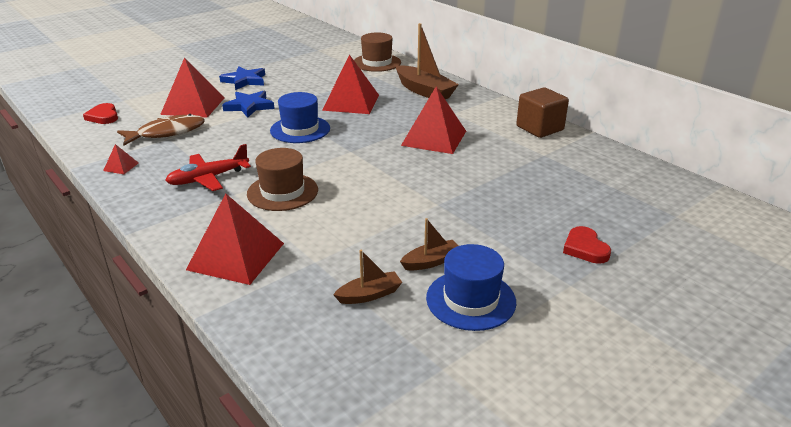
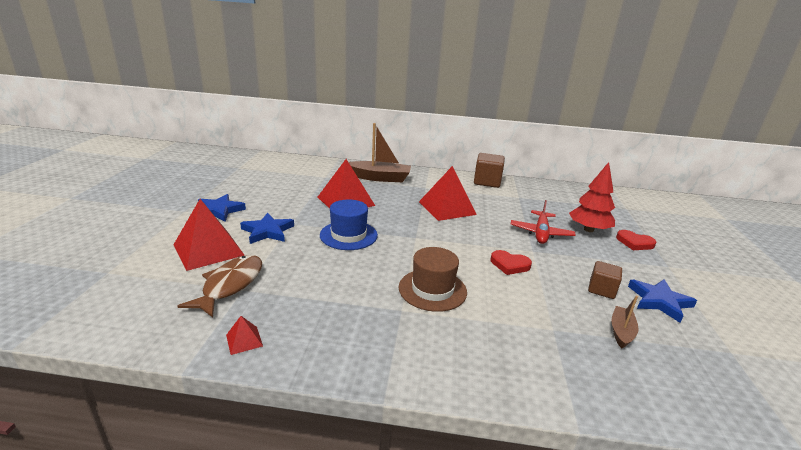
camera: 45 degrees left, 5 degrees down
(103, 116) = (114, 299): red heart -> red heart (509, 265)
(208, 178) = (354, 308): red plane -> red plane (541, 233)
(236, 256) = (503, 359): red pyramid -> none
(377, 63) = (307, 166): brown hat -> none
(431, 262) = (601, 290): brown boat -> brown cube
(471, 300) = (659, 301): blue hat -> blue star
(555, 214) = (588, 229): none -> red tree

